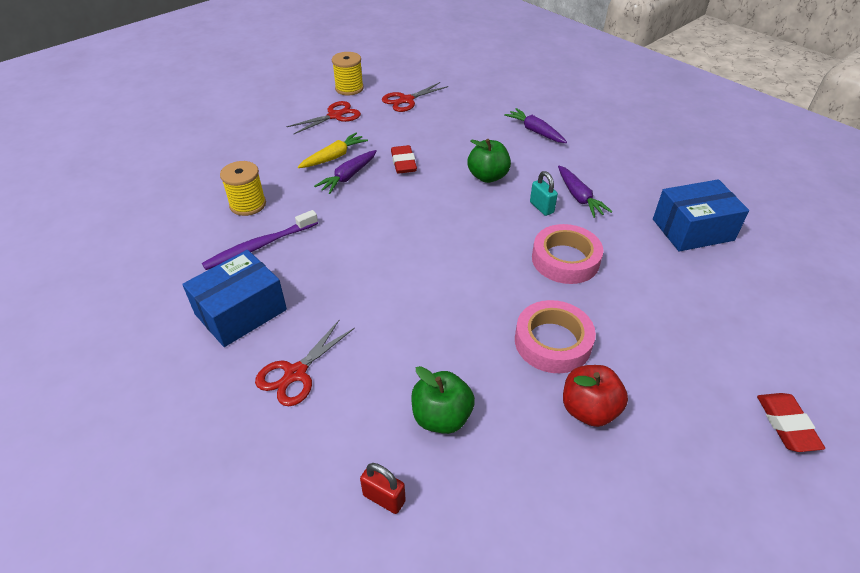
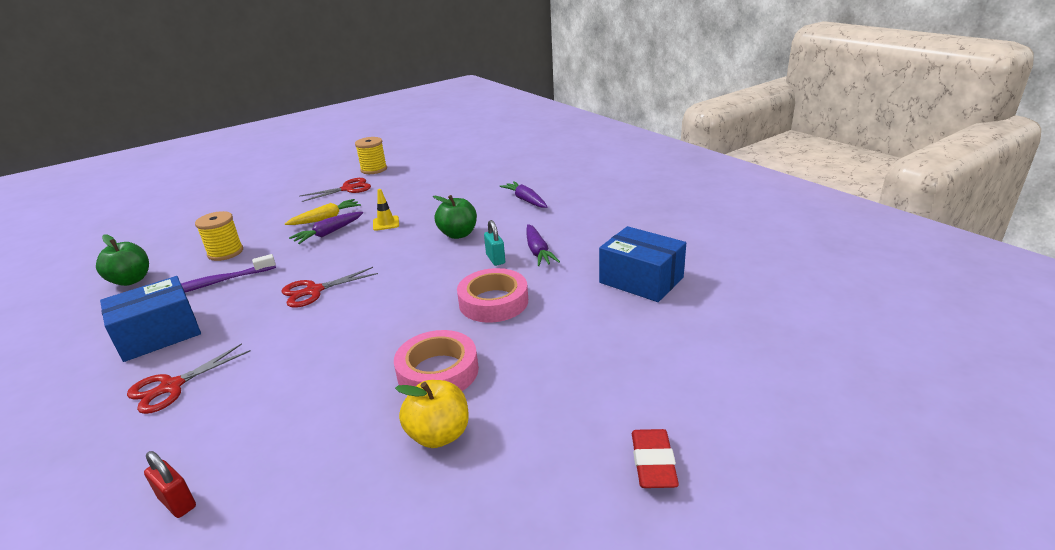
camera: 10 degrees right, 15 degrees down
(403, 163) = (386, 223): red eraser -> yellow traffic cone
(406, 100) = (419, 177): red scissors -> red scissors (314, 291)
(441, 417) = (284, 432): green apple -> green apple (131, 280)
(589, 409) = (439, 435): red apple -> yellow apple
(692, 230) = (641, 280): blue box -> blue box turned 45 degrees clockwise

